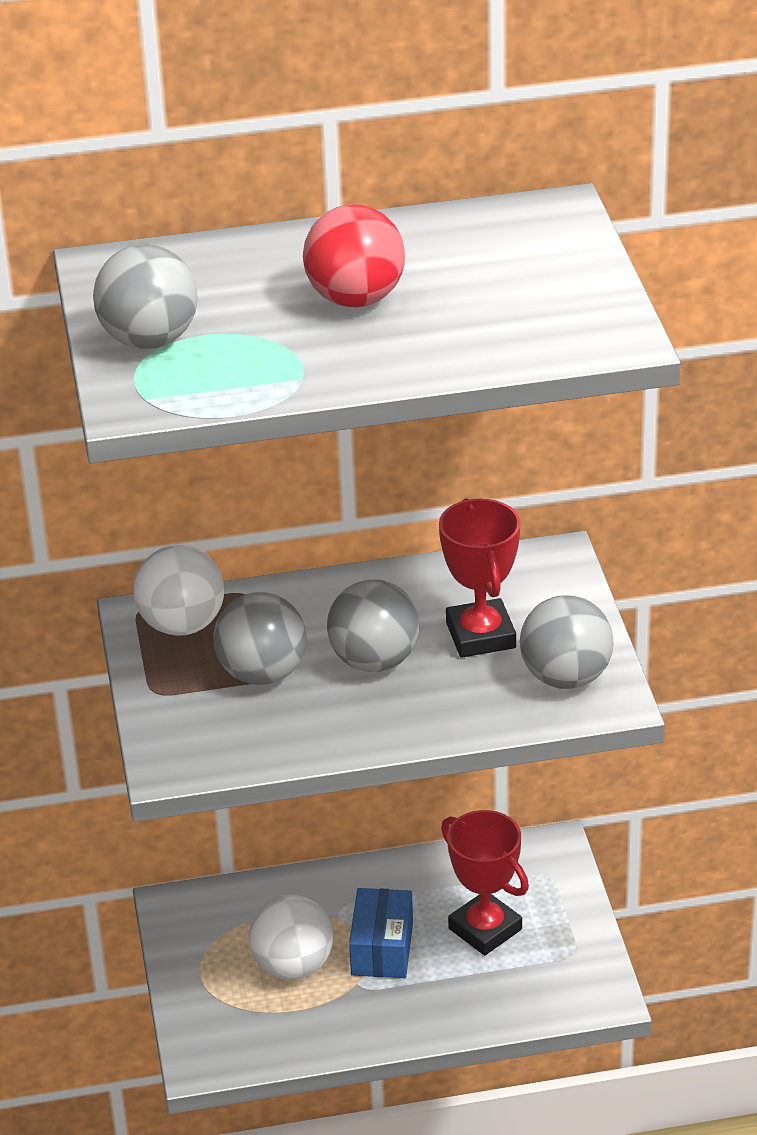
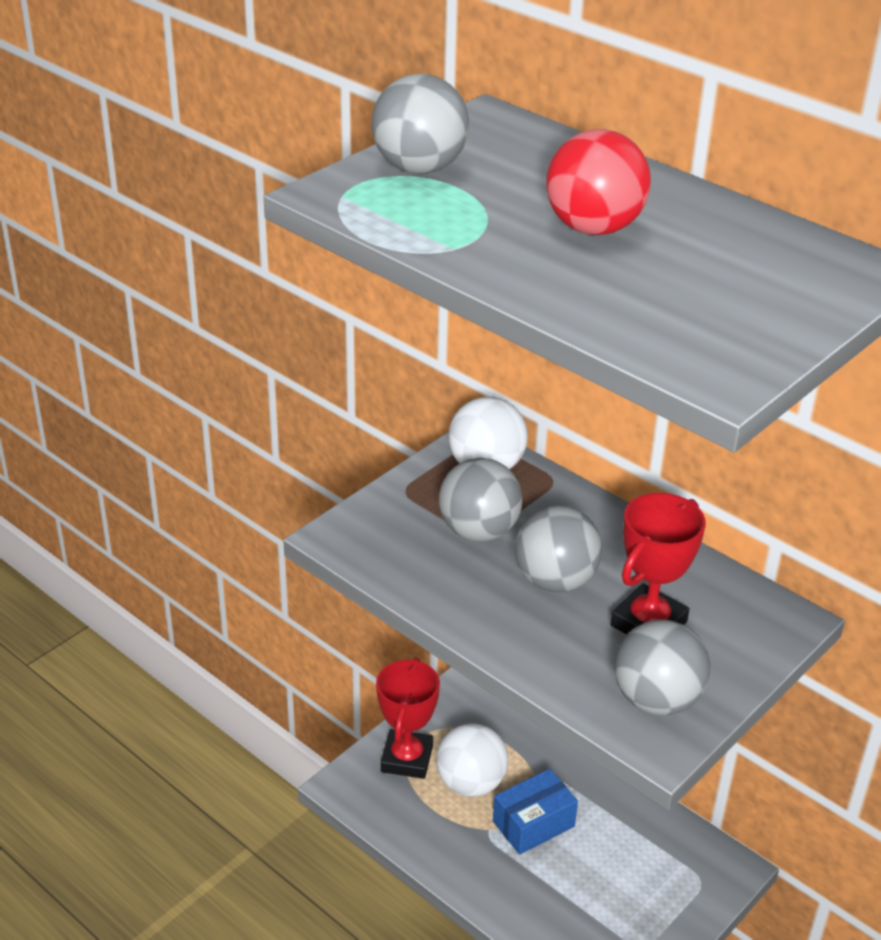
camera: 50 degrees right, 0 degrees up
(485, 929) = (610, 874): red trophy -> red trophy (407, 758)

